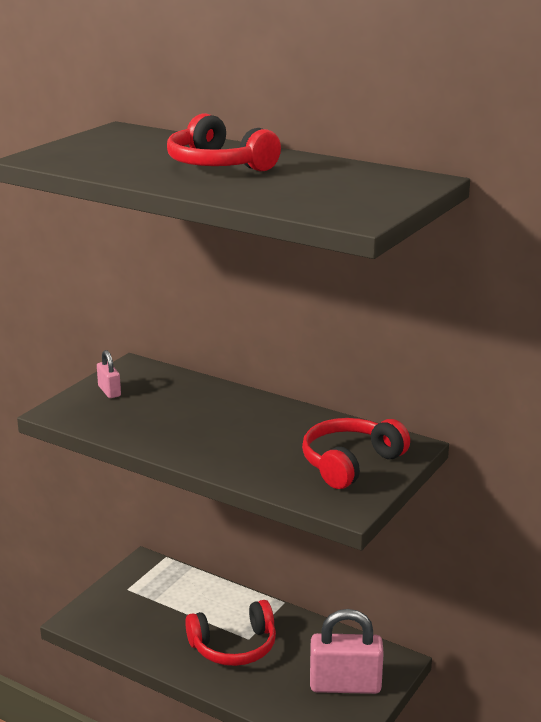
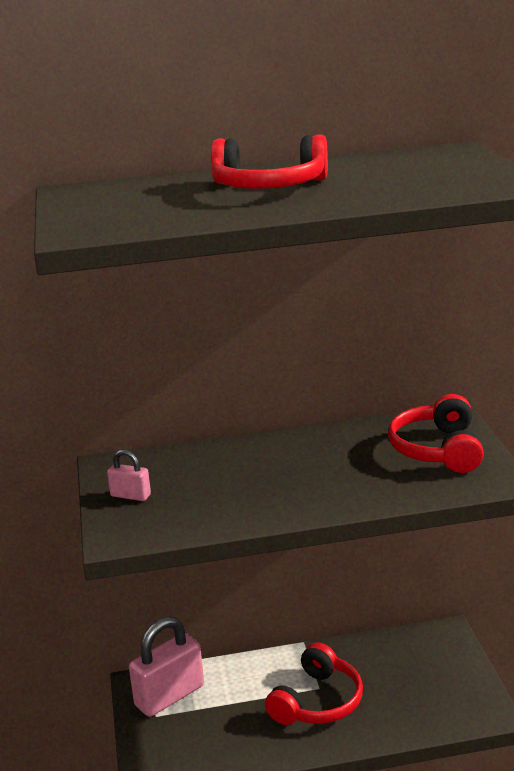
camera: 40 degrees left, 0 degrees up
(345, 685) = (439, 674): pink padlock -> pink padlock (169, 696)

